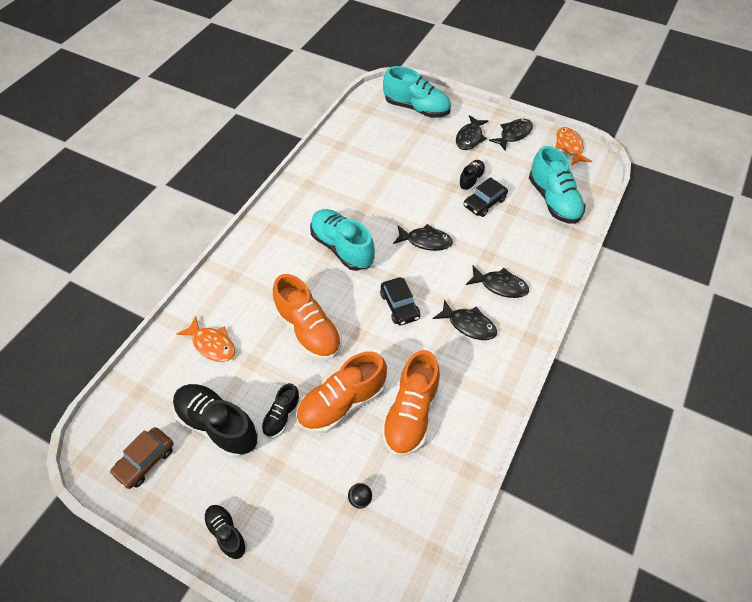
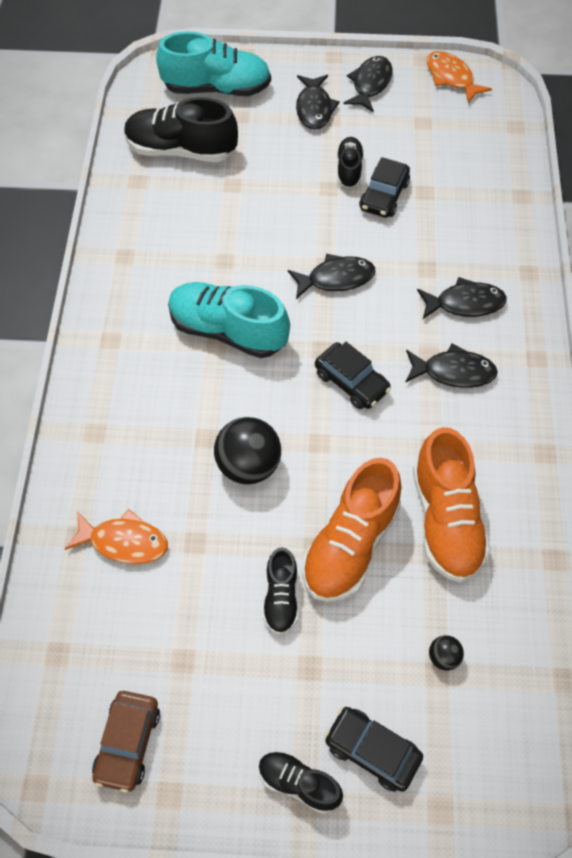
camera: 25 degrees left, 5 degrees up
(217, 425) = (200, 649): black shoe -> black shoe (181, 150)
(282, 536) = (372, 751): none -> black car
(308, 330) = (248, 465): orange shoe -> black ball
(553, 200) = (470, 161): turquoise shoe -> none

